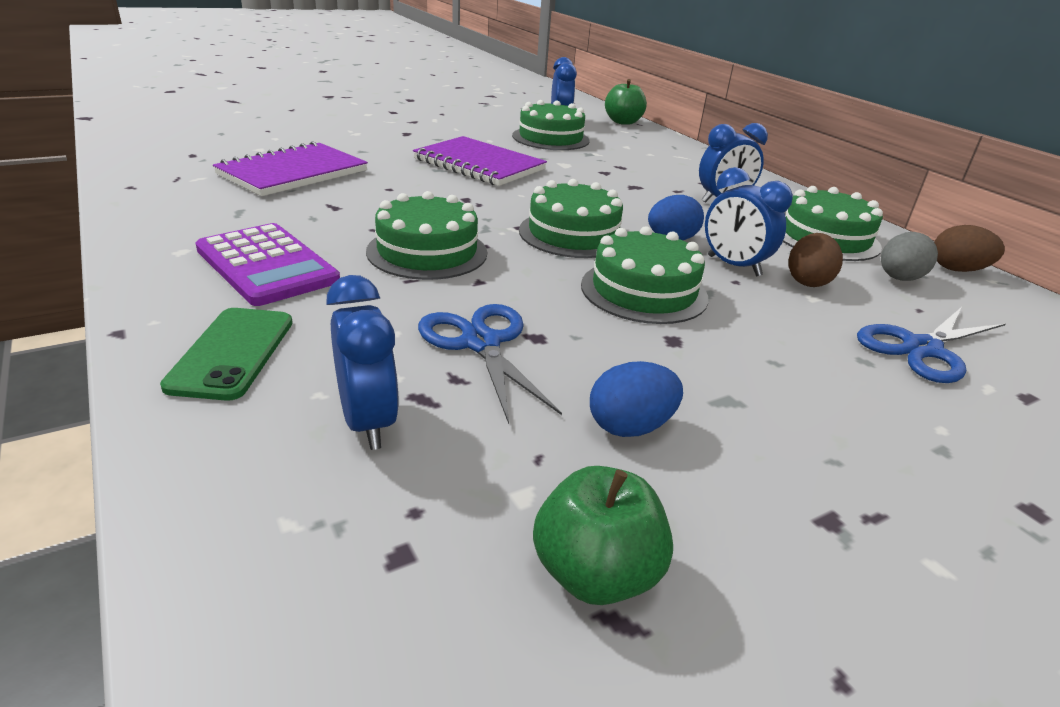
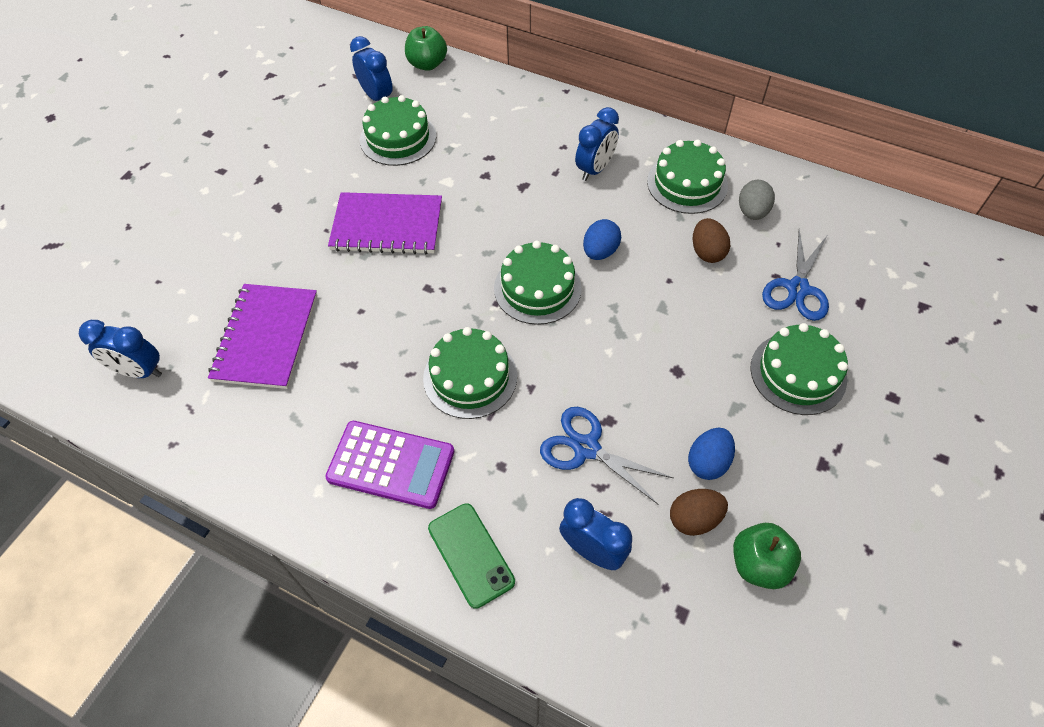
camera: 30 degrees left, 25 degrees up
(644, 291) = (628, 330): green cake -> green cake (798, 373)
(733, 266) = (657, 262): blue clock -> blue clock (139, 371)
(957, 270) = (777, 176): brown egg -> brown egg (694, 519)

